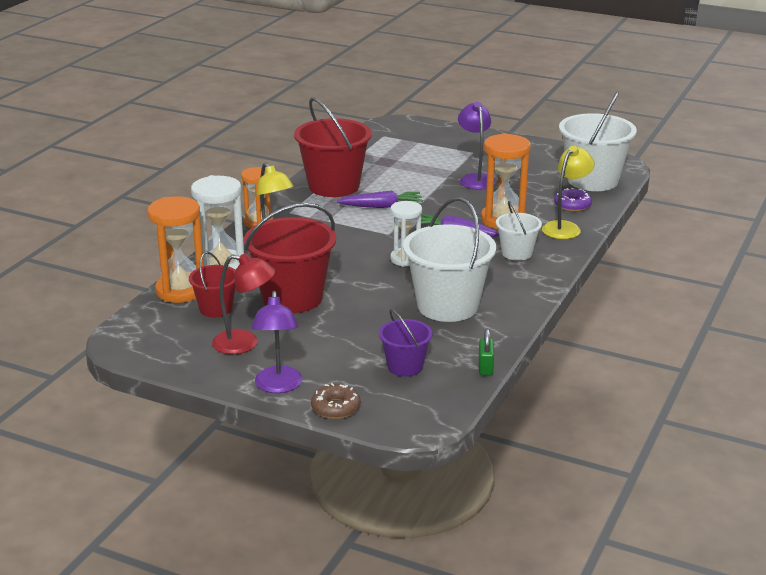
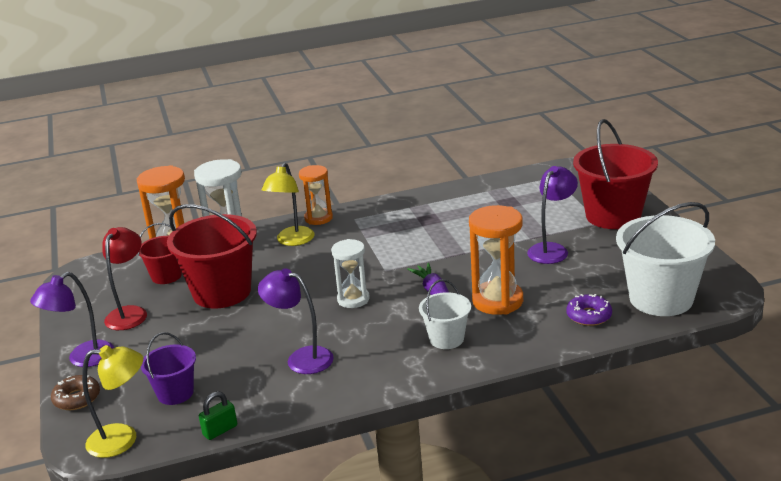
camera: 50 degrees right, 0 degrees up
(245, 343) = (130, 313): red lamp -> red lamp turned 135 degrees counterclockwise
(334, 186) = (427, 209): red bucket -> red bucket (613, 216)
(381, 206) = (427, 243): purple carrot -> none
(447, 306) = (301, 358): white bucket -> purple lamp
(565, 227) = (538, 335): yellow lamp -> yellow lamp (123, 439)

